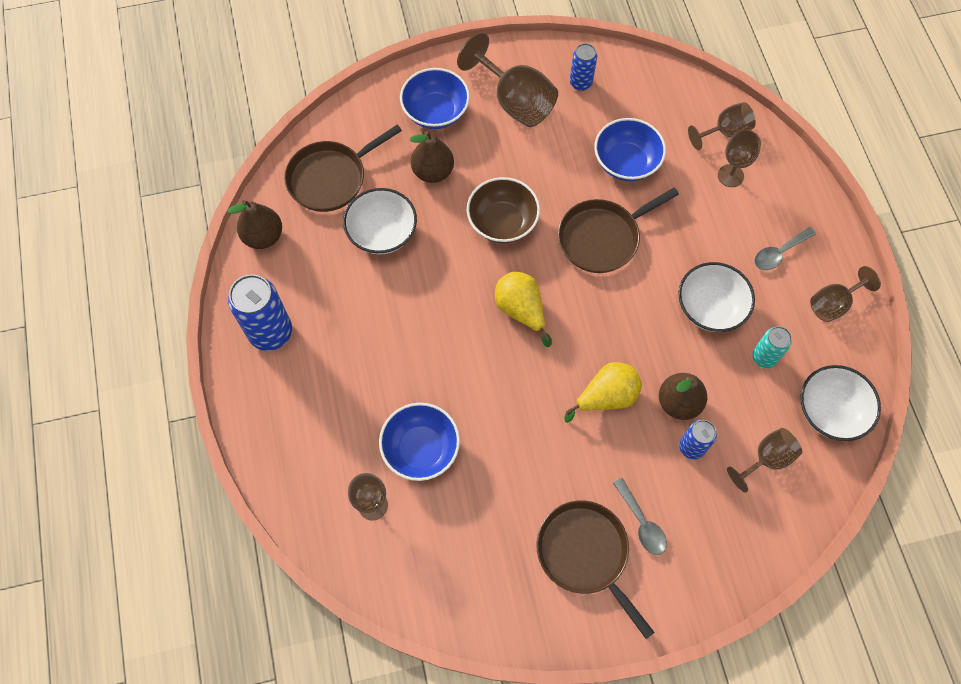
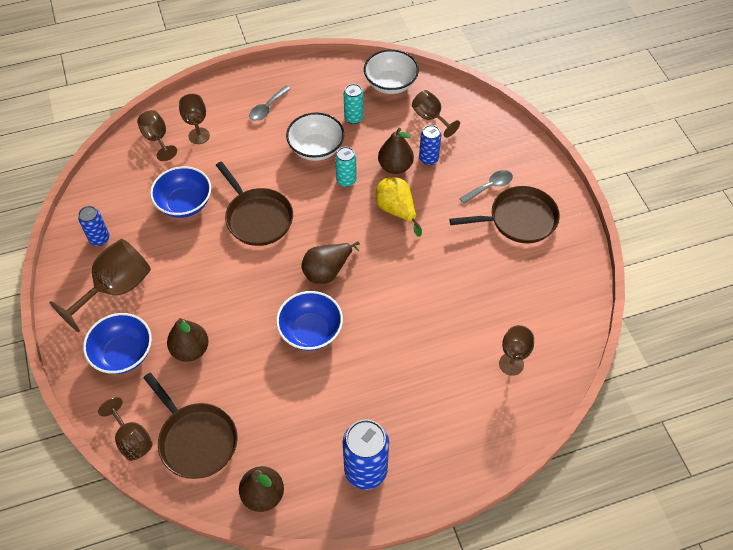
camera: 95 degrees left, 10 degrees down
(382, 233) = (257, 386): white bowl -> none
(421, 449) = (458, 333): blue bowl -> blue bowl (311, 331)
(502, 222) = (244, 290): brown bowl -> none
(521, 310) = (327, 271): yellow pear -> brown pear
(585, 554) = (519, 219): brown pan -> brown pan turned 150 degrees counterclockwise
(656, 340) = (346, 180): none -> turquoise can
(779, 253) = (267, 108): grey spoon -> grey spoon turned 75 degrees clockwise
(833, 304) = (308, 79): brown goblet -> brown goblet (132, 439)

